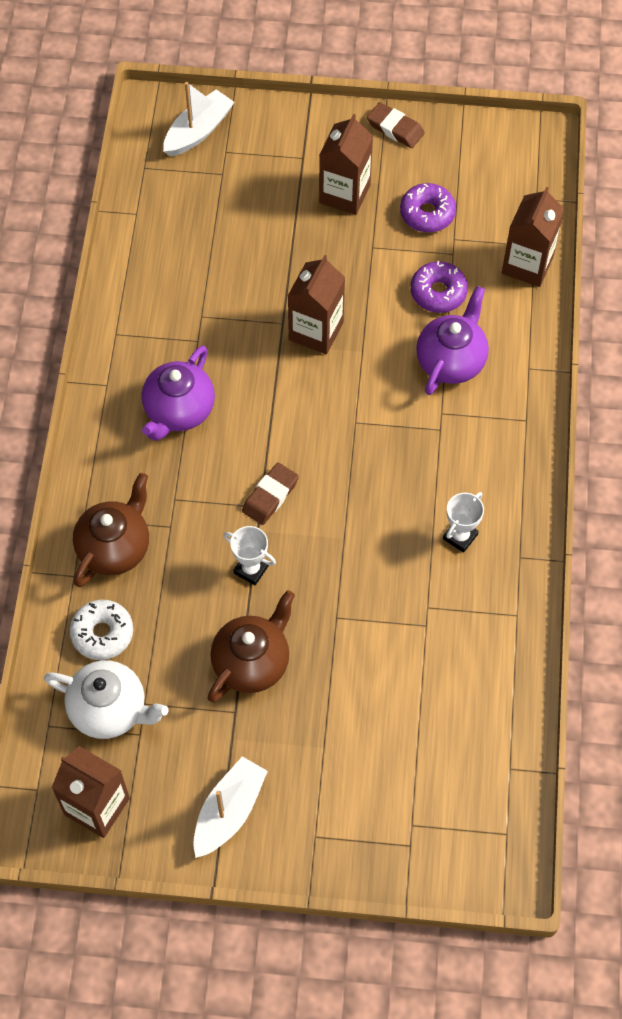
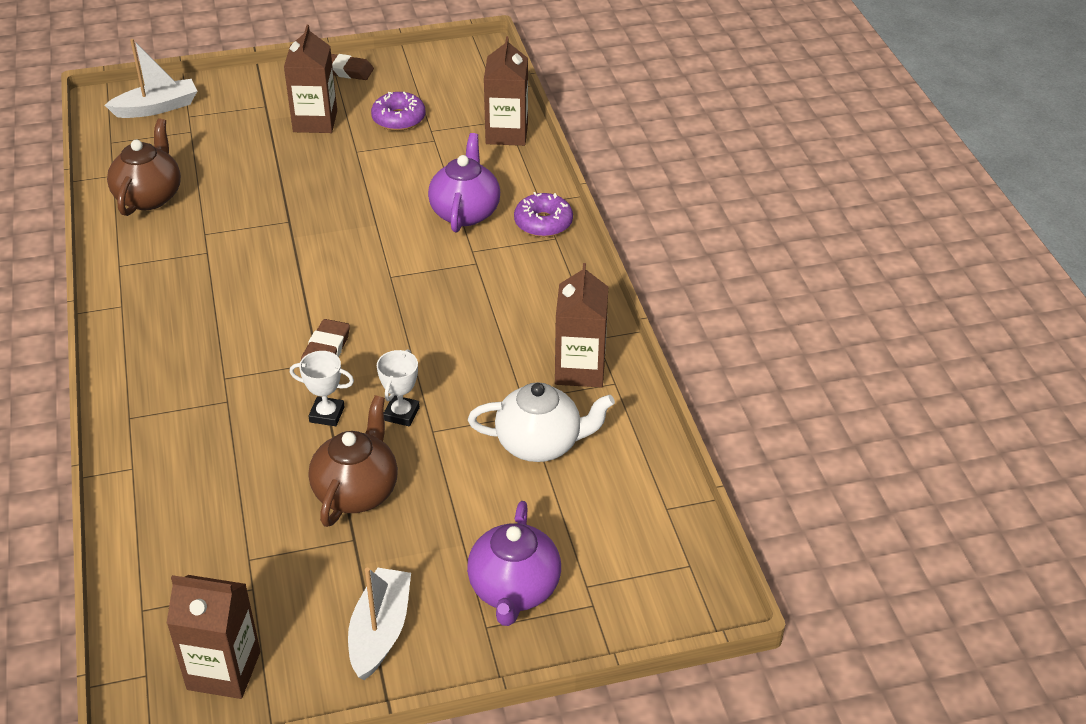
camera: 20 degrees left, 20 degrees down
(102, 633) = (180, 509): white donut -> none
(109, 709) = (210, 575): white teapot -> white teapot (540, 444)
(115, 547) = (171, 433): brown teapot -> brown teapot (149, 197)
(178, 410) = (205, 308): purple teapot -> purple teapot (514, 590)
(198, 131) = (157, 108): white boat -> white boat turned 45 degrees clockwise
(316, 331) = (324, 220): brown carton -> brown carton (580, 369)
(438, 292) = (432, 168): purple donut -> purple donut (543, 223)
(460, 536) = (531, 337): white trophy -> white trophy (401, 414)

